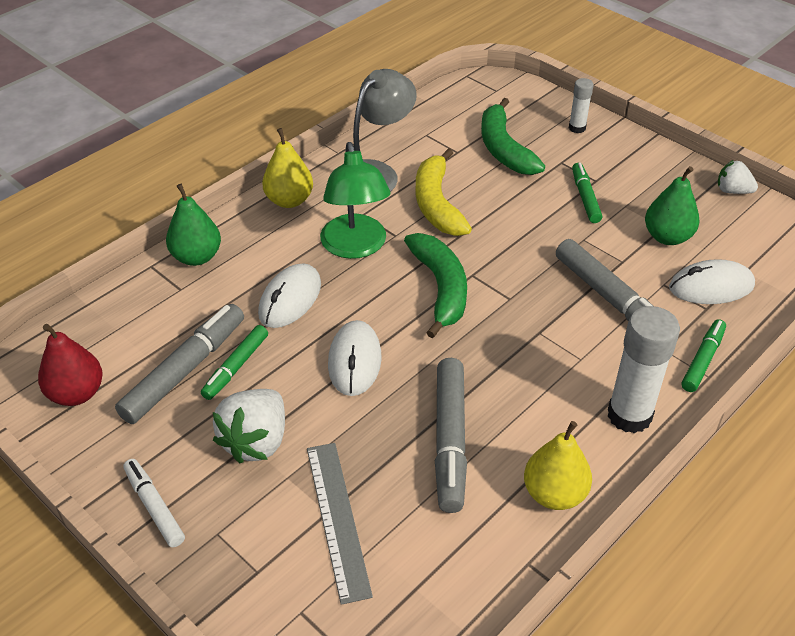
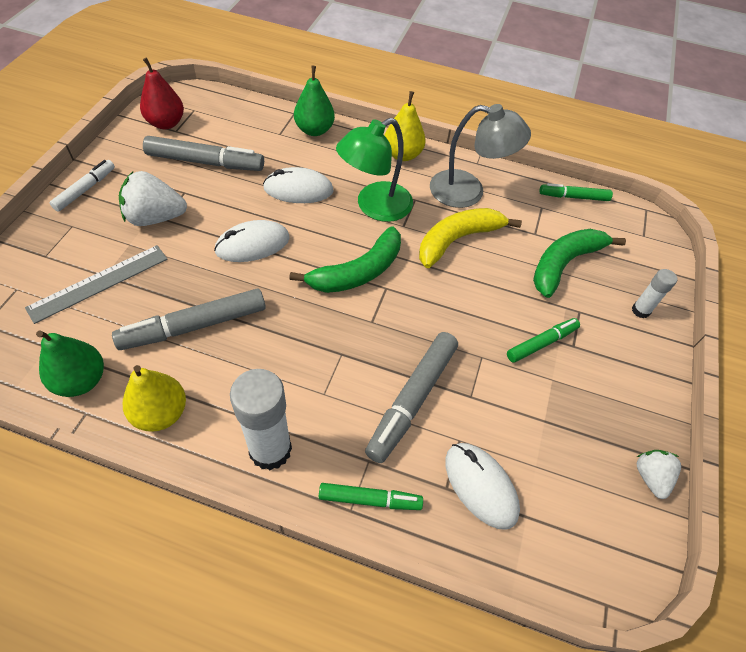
camera: 60 degrees right, 10 degrees up
(236, 367) = (219, 185): green marker -> green marker (573, 197)
(667, 237) = (531, 428): green pear -> green pear (81, 380)

